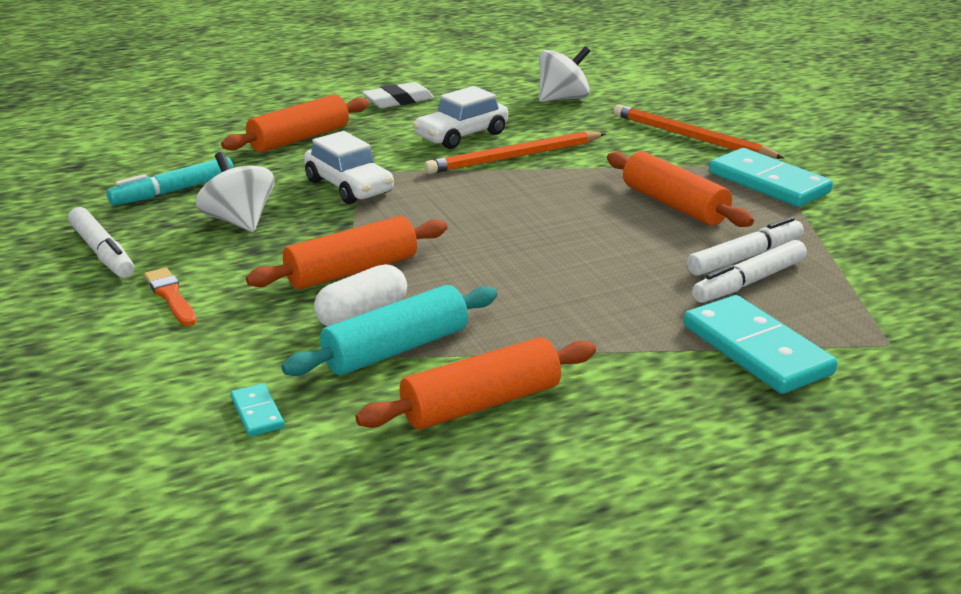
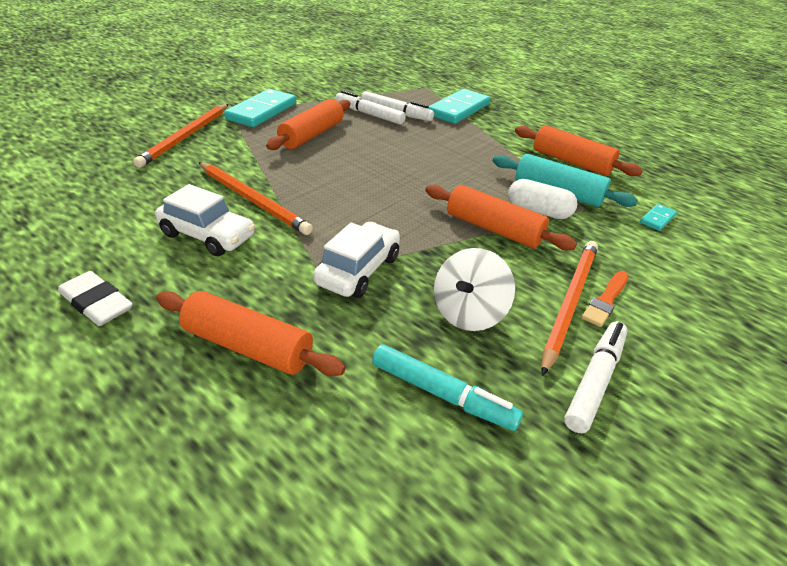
camera: 115 degrees left, 10 degrees up
(192, 274) = (569, 303): none -> orange pencil
(563, 99) = (91, 197): white spinning top -> none

